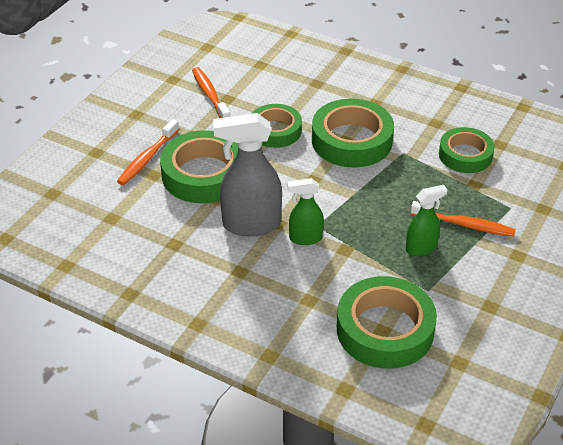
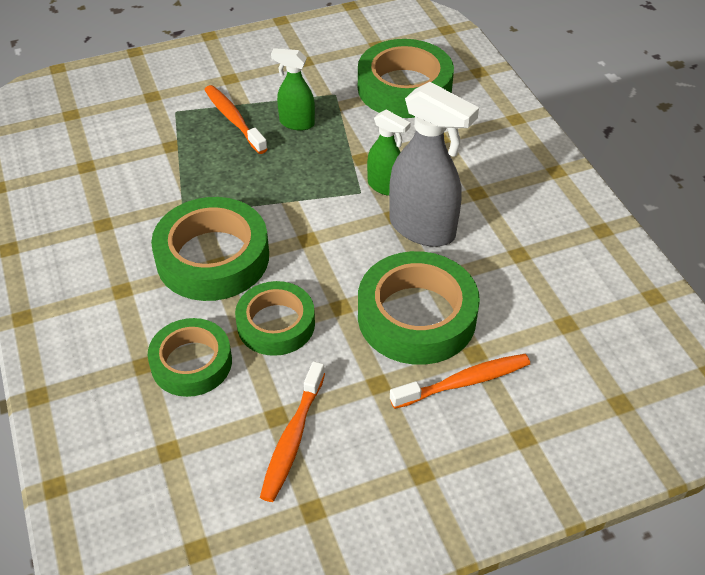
camera: 140 degrees left, 5 degrees up
(465, 155) = (133, 174): green tape -> green tape (191, 363)

